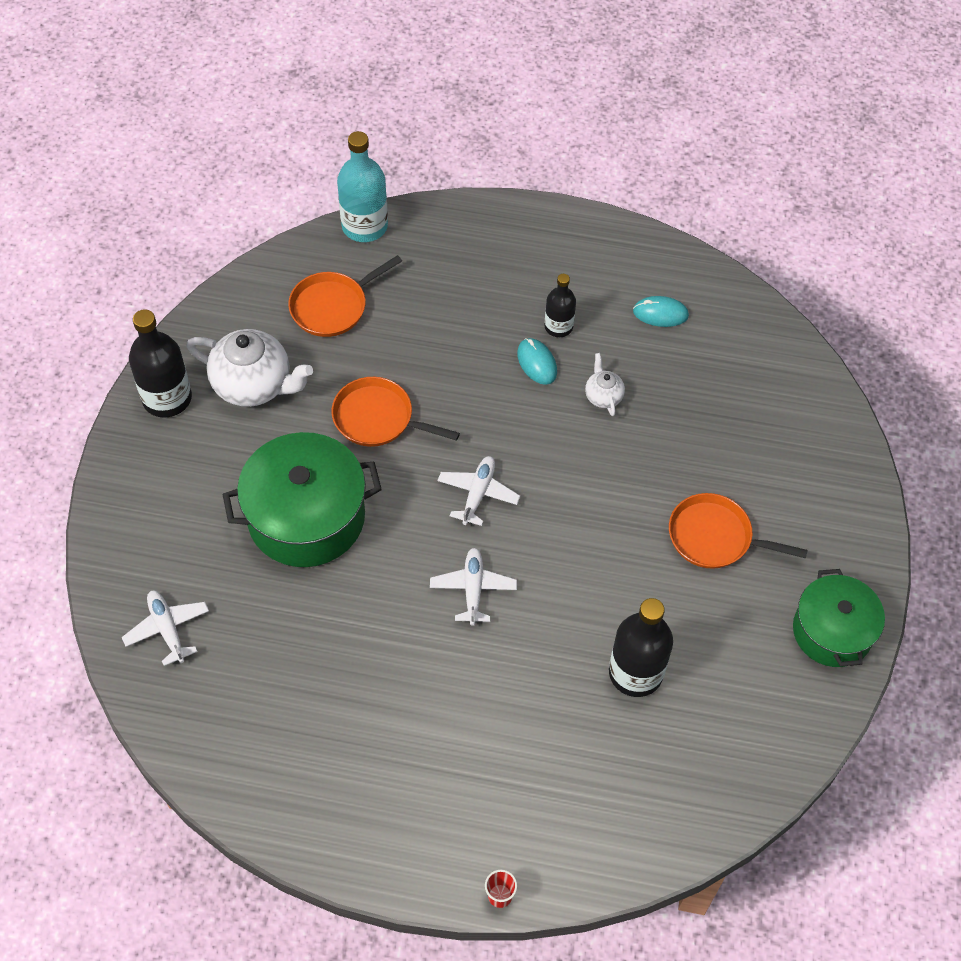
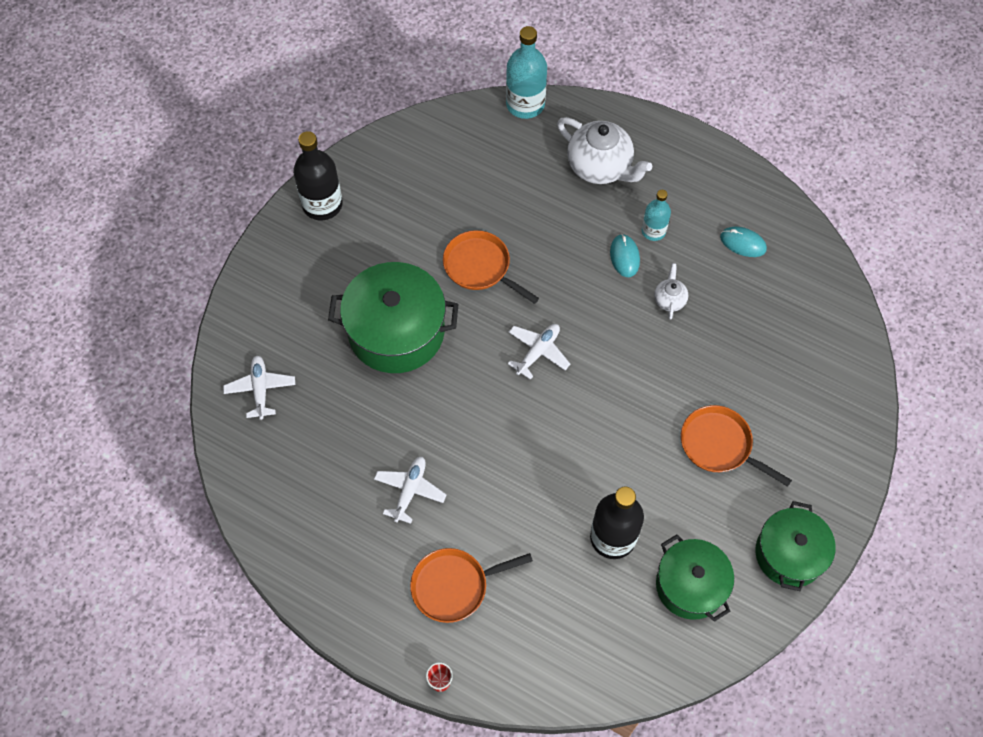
camera: 20 degrees right, 5 degrees up
(253, 385) = (392, 212): white teapot -> white teapot (600, 167)
(332, 306) = (476, 165): orange pan -> orange pan (454, 586)
(473, 589) = (506, 429): white plane -> white plane (410, 490)
(558, 326) = (653, 231): black bottle -> turquoise bottle
(739, 698) = (690, 585): none -> green pot

